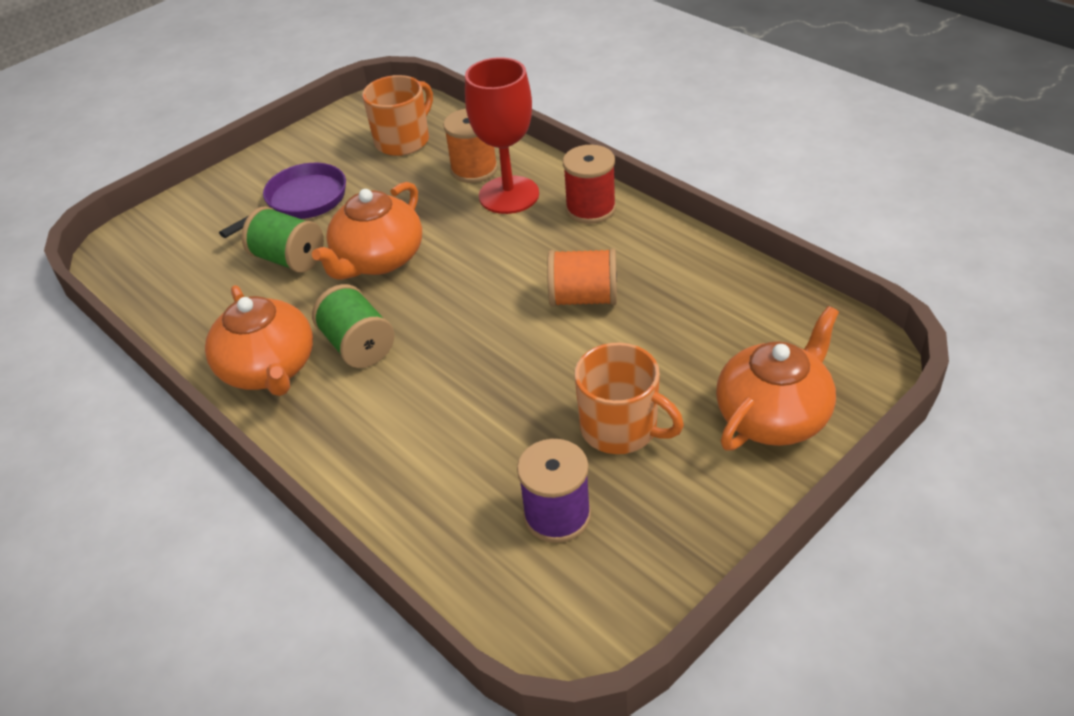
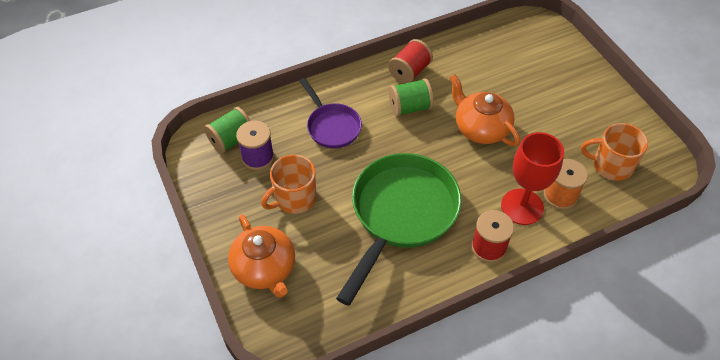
camera: 105 degrees right, 10 degrees up
(269, 369) = (409, 72): orange teapot -> red spool
(289, 259) = (498, 90): green spool -> green spool (231, 140)
(301, 202) = (554, 103): purple pan -> purple pan (331, 126)
(403, 140) = (611, 165): orange mug -> orange mug turned 135 degrees clockwise
(584, 298) = (401, 214): orange spool -> green pan

